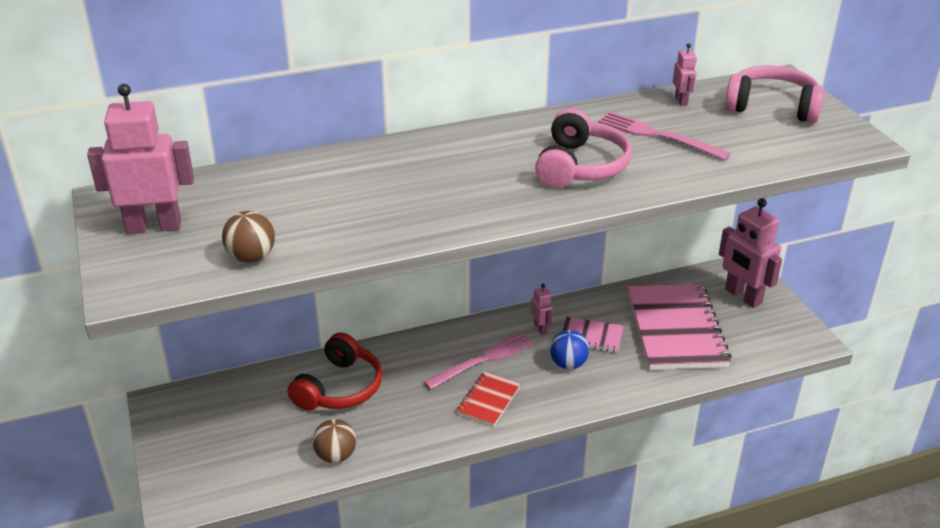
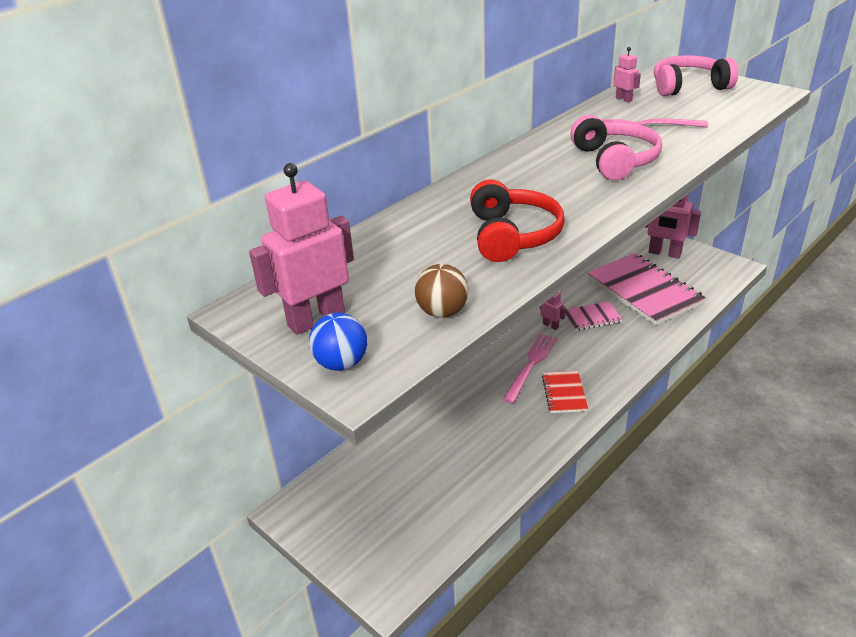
camera: 25 degrees left, 0 degrees up
(336, 456) = (487, 487): brown ball -> none
(339, 388) = (438, 432): red headphones -> red headphones (512, 235)
(568, 364) = (595, 343): blue ball -> blue ball (341, 363)

